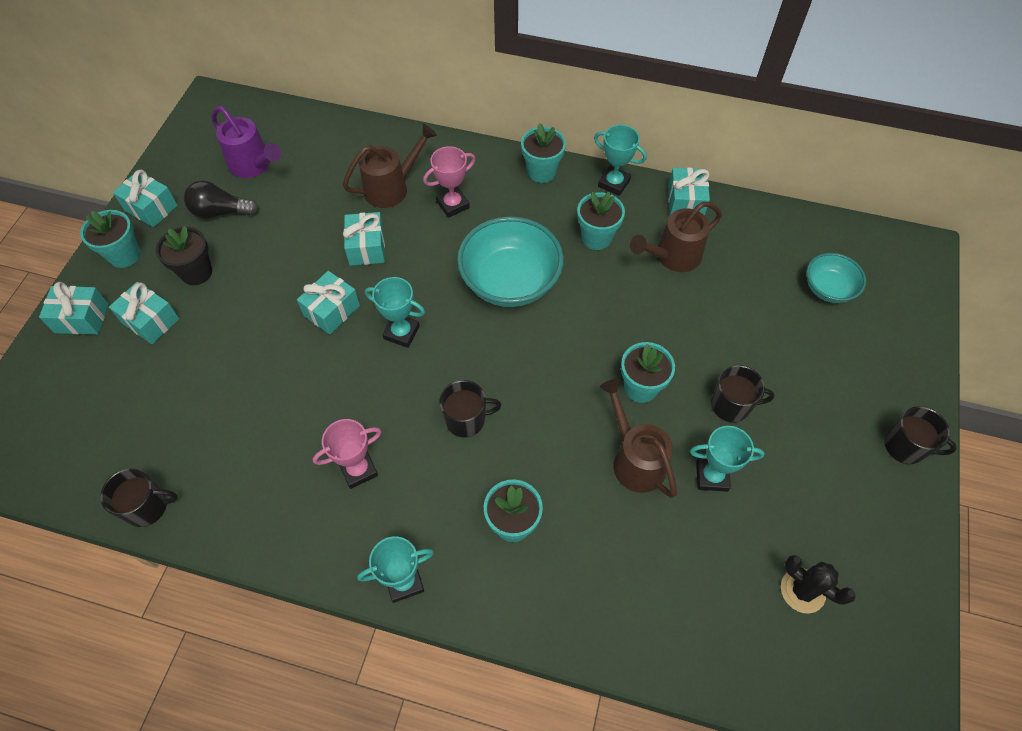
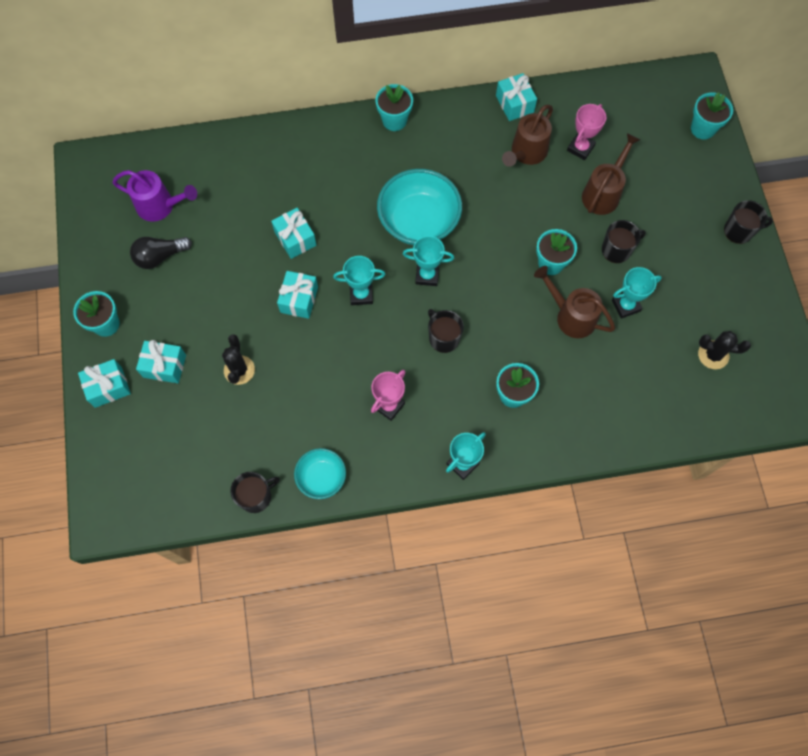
camera: 25 degrees left, 10 degrees up
(151, 208) = (100, 276): turquoise gift -> none
(196, 272) = (174, 313): black flower pot -> none
(222, 358) = (239, 370): none -> black cactus
(392, 187) = (285, 180): brown watering can -> brown watering can (603, 193)
(453, 204) = (341, 176): pink trophy -> pink trophy (580, 148)
(466, 419) = (443, 338): black mug -> black mug turned 90 degrees counterclockwise
(596, 238) = (464, 160): turquoise flower pot -> turquoise flower pot (702, 129)
(614, 183) = (454, 109): turquoise trophy -> turquoise trophy (427, 275)
(828, 289) = (645, 134): turquoise bowl -> turquoise bowl (321, 477)

